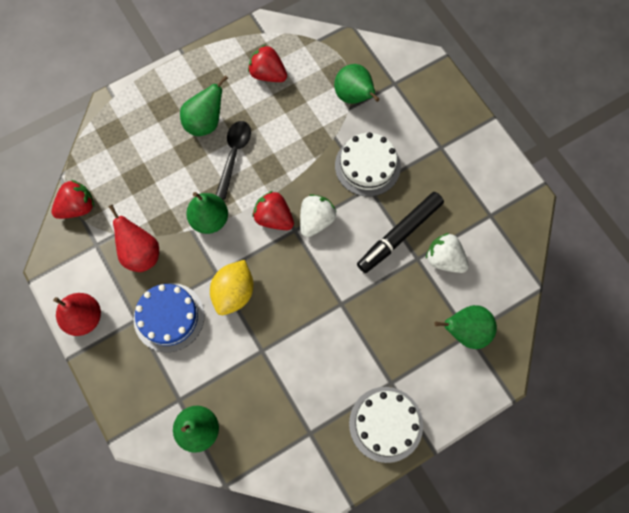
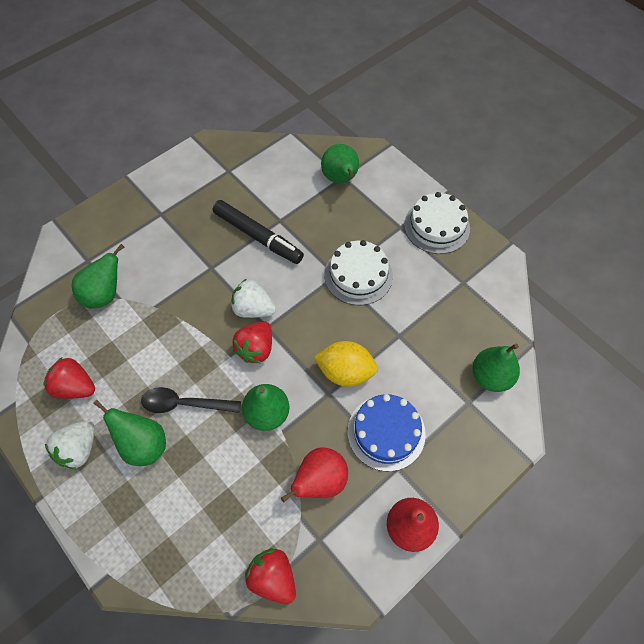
camera: 100 degrees left, 10 degrees down
(268, 74) = (75, 387): red strawberry -> red strawberry turned 90 degrees clockwise
(367, 166) = (186, 272): white cake -> white cake (358, 275)
(444, 259) = (276, 200): white strawberry -> white strawberry (79, 449)

